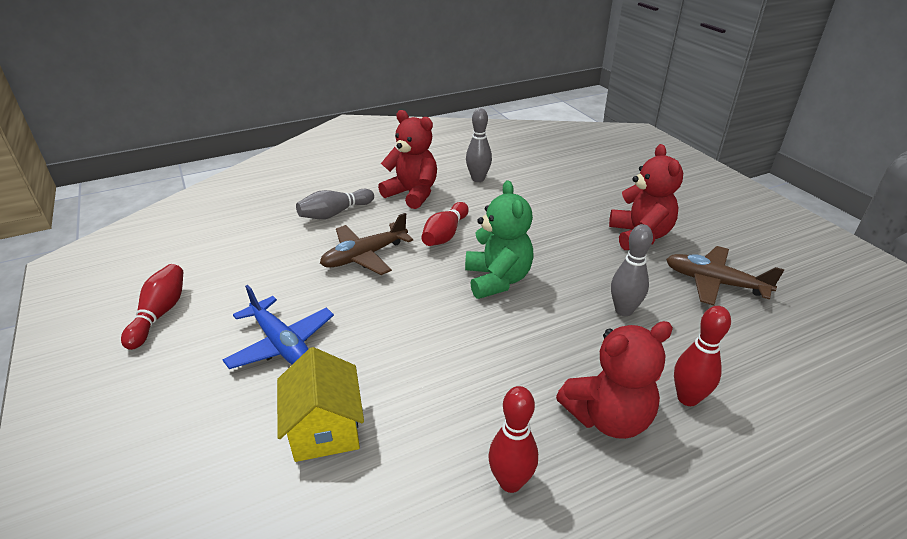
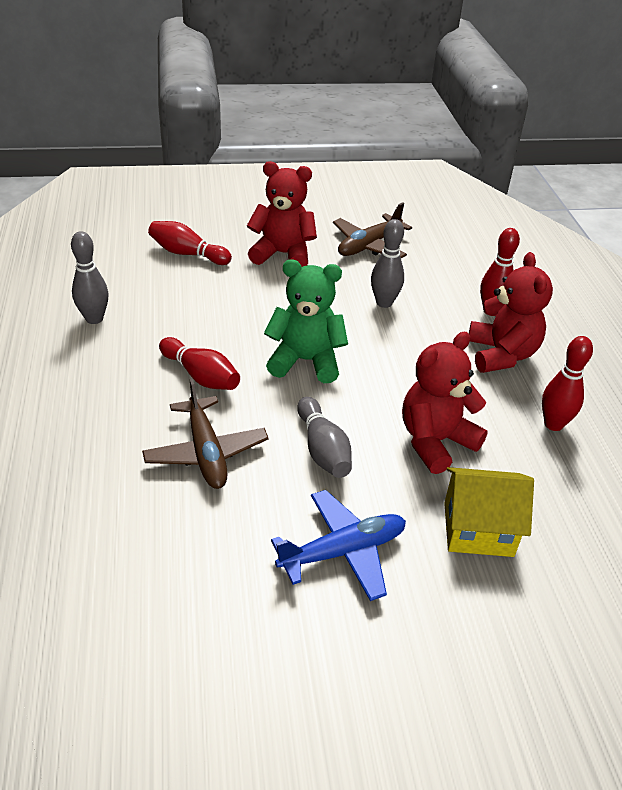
camera: 75 degrees left, 5 degrees up
(160, 314) = (228, 686): red bowling pin -> red bowling pin (187, 254)
(335, 213) = (82, 464): grey bowling pin -> grey bowling pin (323, 449)
(412, 194) = (87, 381): red teddy bear -> red teddy bear (435, 441)

